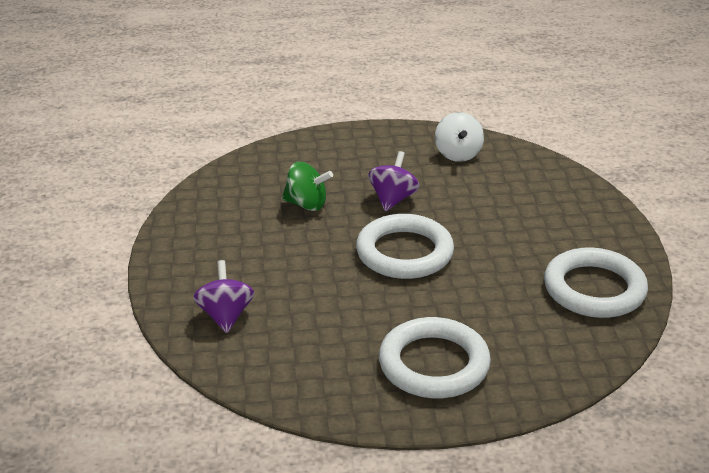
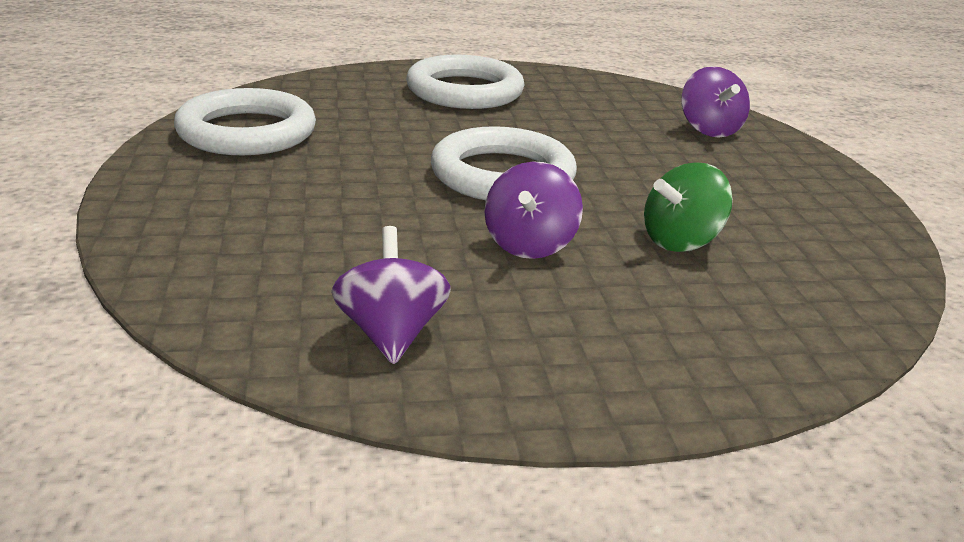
camera: 175 degrees right, 5 degrees down
(306, 204) = (680, 241): green spinning top -> green spinning top turned 45 degrees counterclockwise
(458, 154) = (391, 334): white spinning top -> purple spinning top

